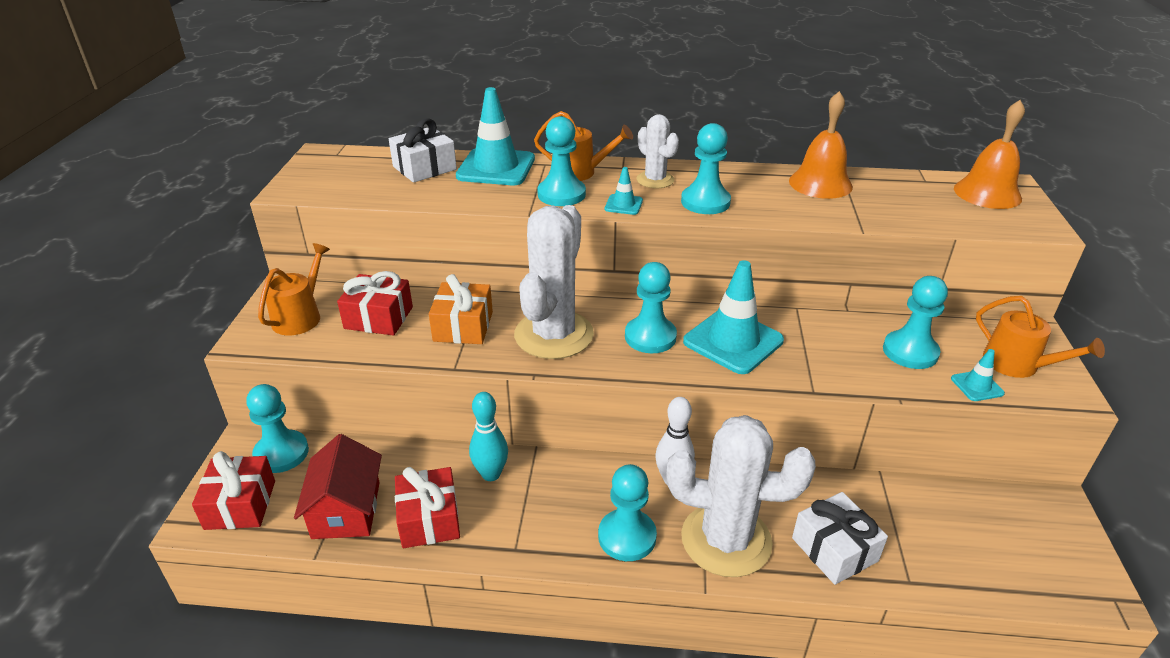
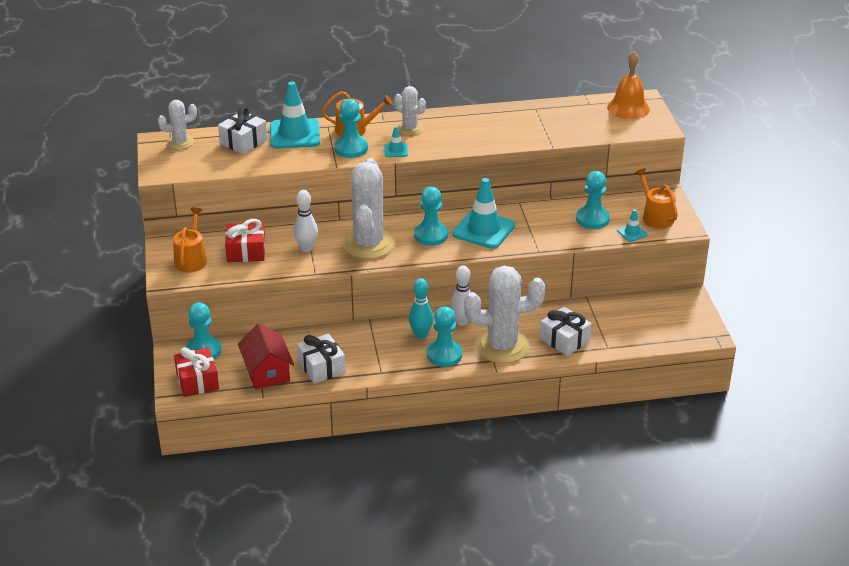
camera: 15 degrees left, 0 degrees up
(346, 159) = (180, 142): none -> white cactus
(429, 519) = (321, 367): red gift -> white gift
(463, 326) = (306, 248): orange gift -> white bowling pin
(491, 474) = (347, 338): turquoise bowling pin -> turquoise bowling pin (421, 335)
(705, 202) = (449, 141): turquoise pawn -> none
(820, 183) = (521, 116): orange bell -> none
(1017, 365) = (655, 217): orange watering can -> orange watering can turned 150 degrees counterclockwise

